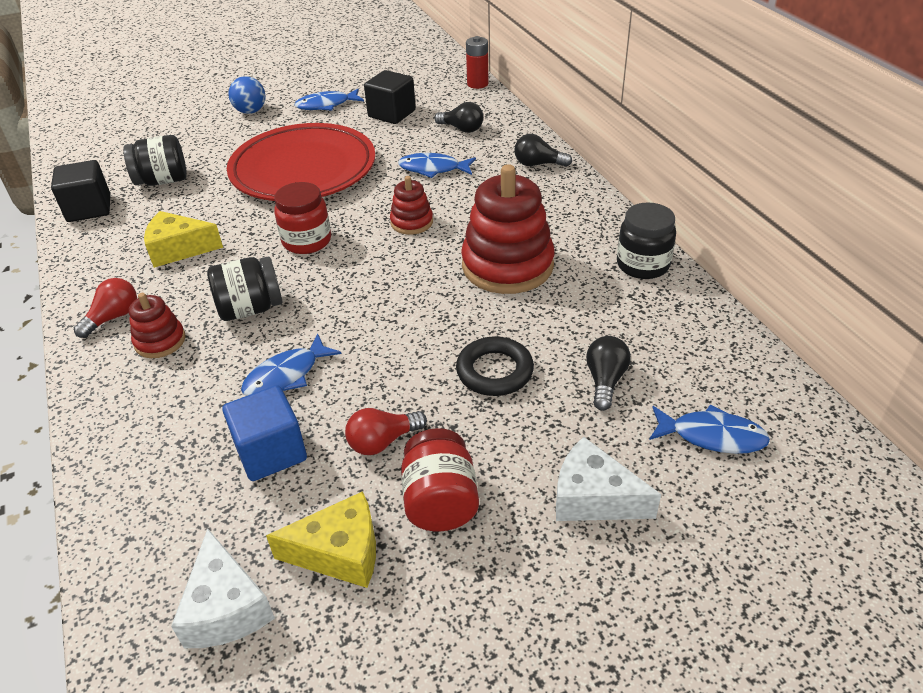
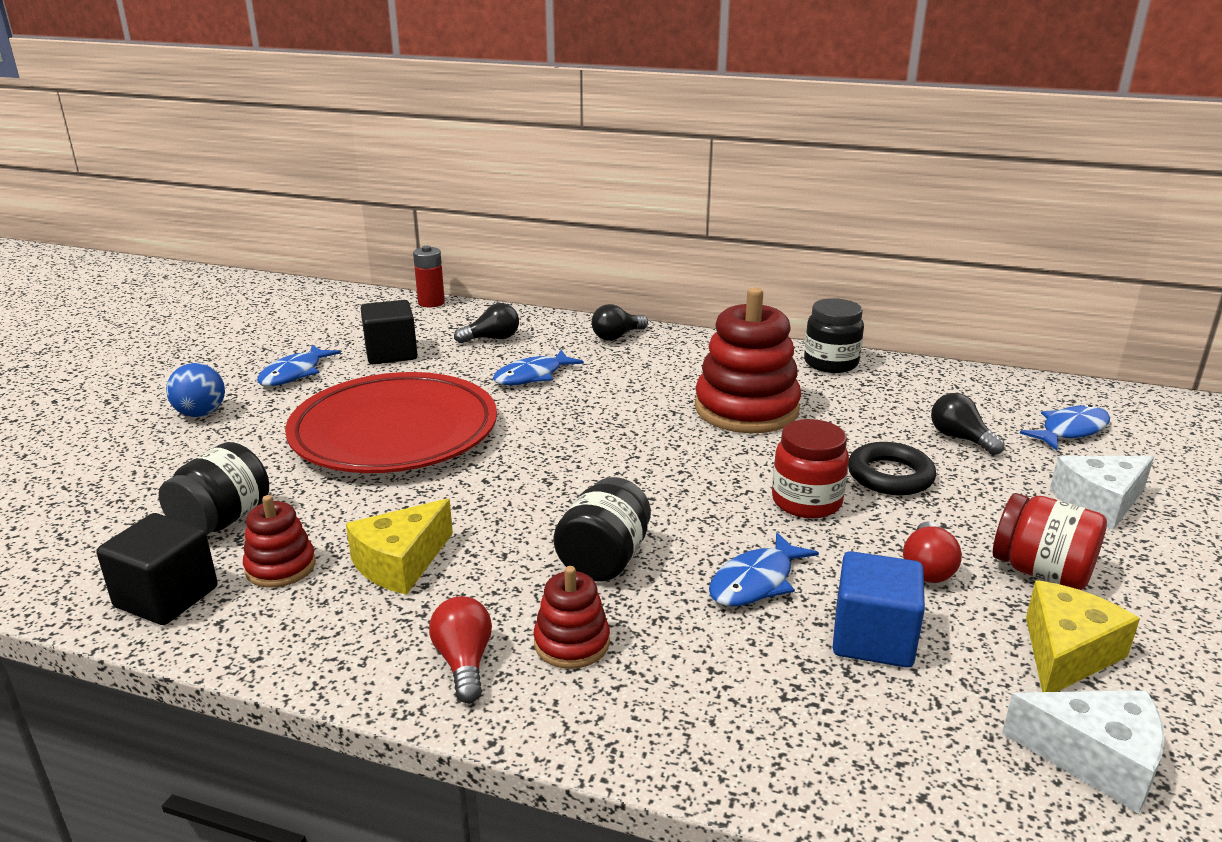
camera: 50 degrees left, 15 degrees down
(286, 375) = (756, 582): blue fish -> blue fish turned 45 degrees clockwise
(307, 241) = (535, 481): red jar -> red jar (806, 502)
(411, 222) = (602, 420): red stacking toy -> red stacking toy (280, 567)

